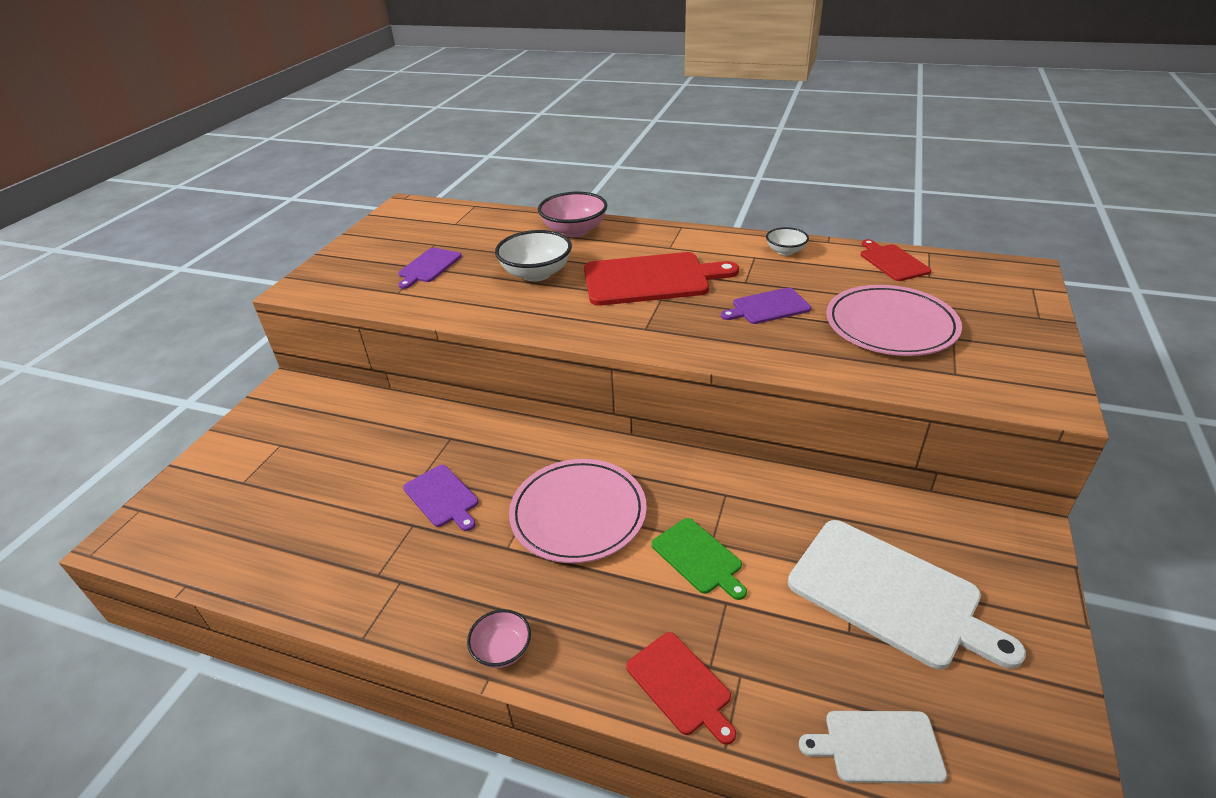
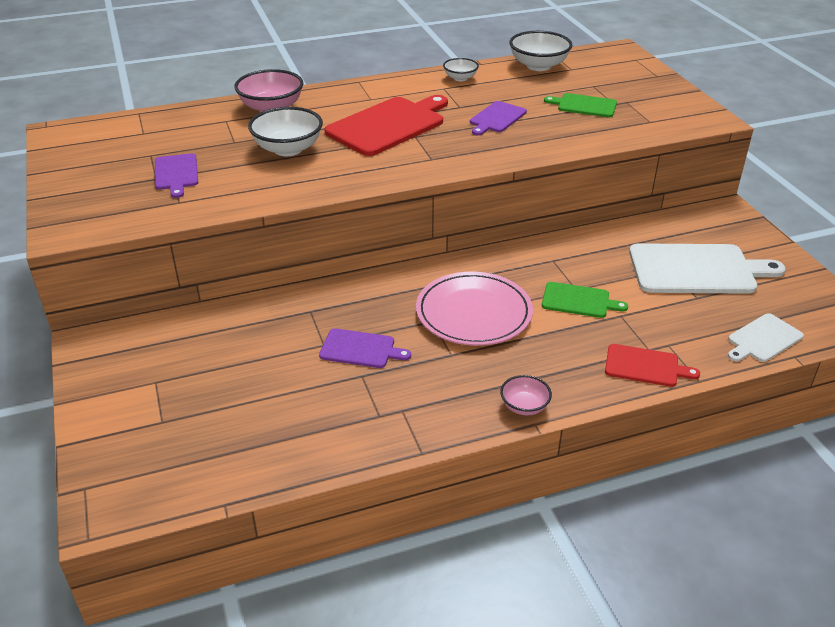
camera: 40 degrees left, 0 degrees up
(890, 325) = (584, 106): pink plate -> green cutting board
(892, 262) = (538, 66): red cutting board -> white bowl

